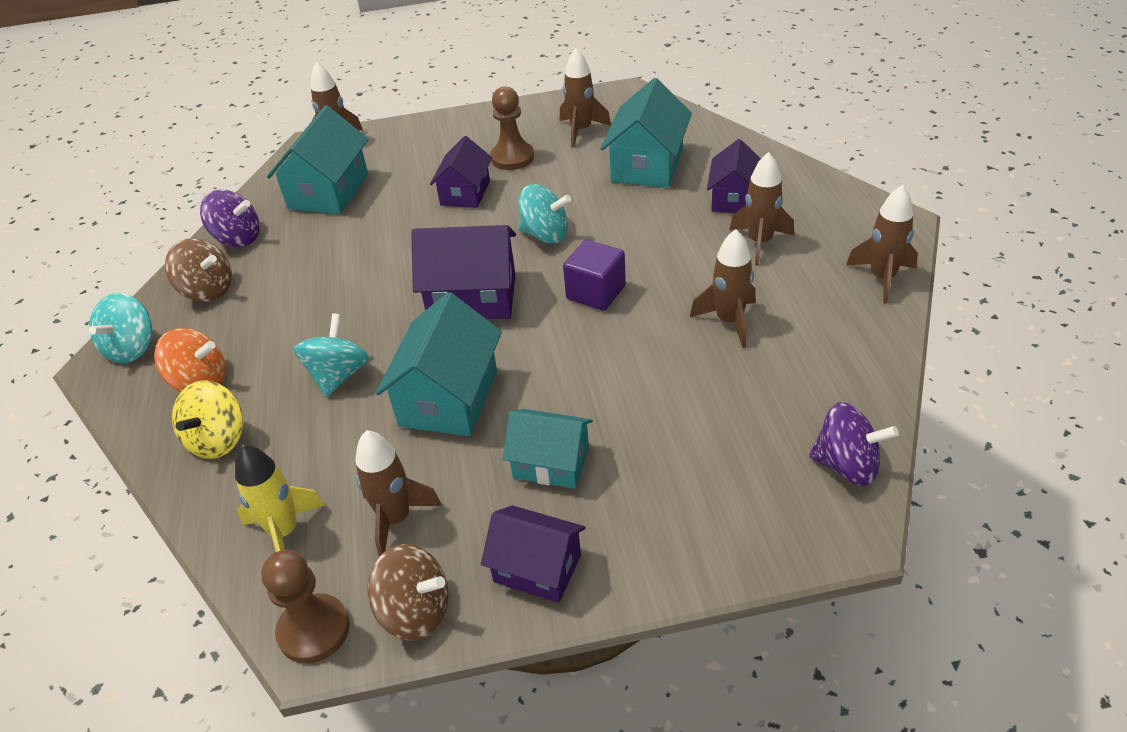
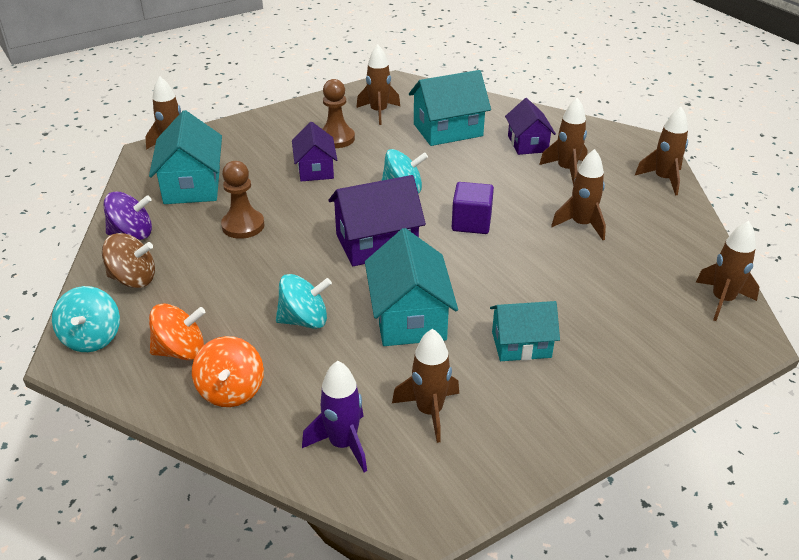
camera: 25 degrees left, 5 degrees down
(218, 440) = (231, 391): yellow spinning top -> orange spinning top
(284, 532) = (343, 444): yellow rocket -> purple rocket
(314, 630) = (420, 507): brown pawn -> brown pawn (243, 226)
(338, 375) = (304, 320): turquoise spinning top -> turquoise spinning top turned 90 degrees clockwise
(415, 611) = (492, 471): brown spinning top -> none
(537, 568) = (562, 417): purple house -> none
(647, 165) = (448, 130): turquoise house -> turquoise house turned 75 degrees clockwise
(846, 465) = (722, 300): purple spinning top -> brown rocket

